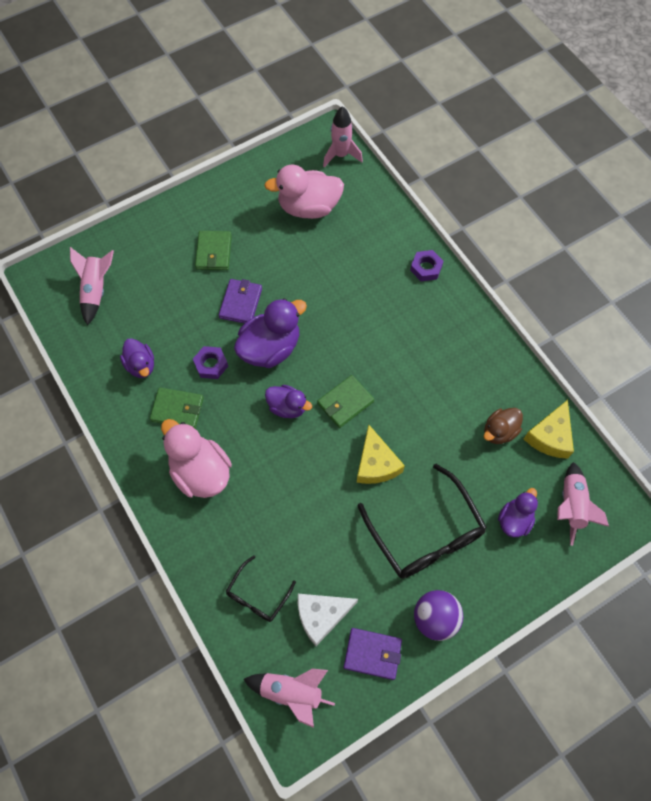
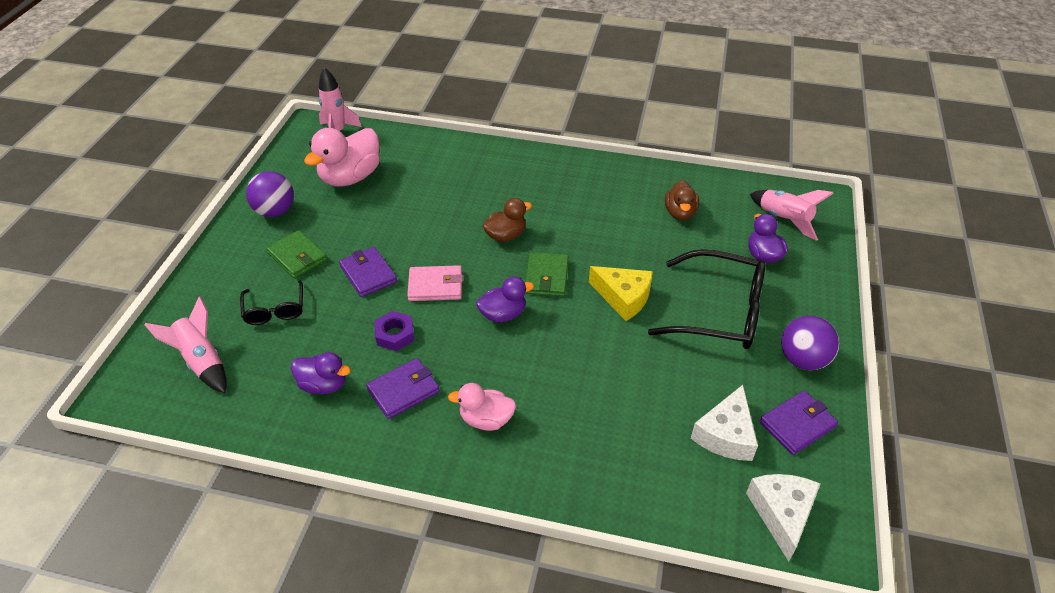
camera: 45 degrees left, 20 degrees down
(177, 409) = (403, 390): green wallet -> purple wallet
(200, 472) = (486, 419): pink duck -> pink duck, size x0.59
(235, 200) = (275, 211): none -> purple ball
(257, 595) = (657, 468): black glasses -> black glasses (275, 310)
(270, 348) = (435, 286): purple duck -> pink wallet
(291, 692) = (781, 514): pink rocket -> white cheese
(356, 345) = (506, 235): none -> brown duck
(426, 268) = (496, 157): purple nut -> none
(550, 436) = (715, 192): yellow cheese -> none

